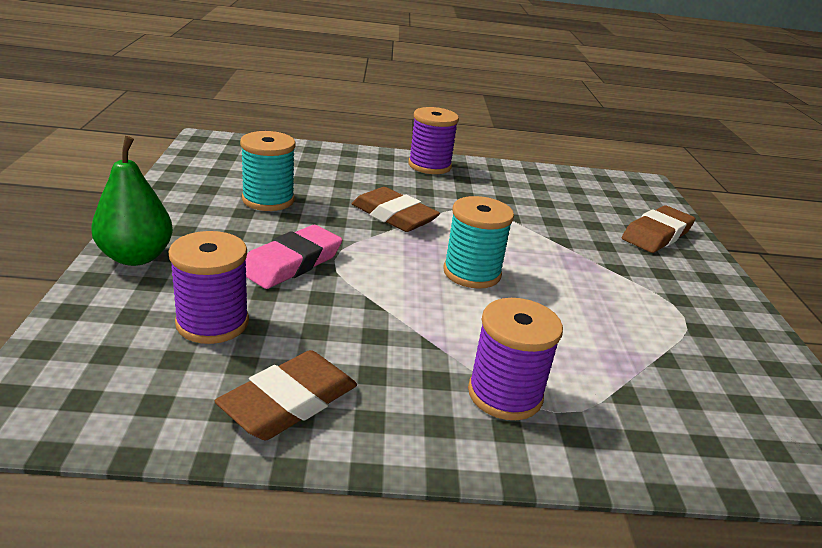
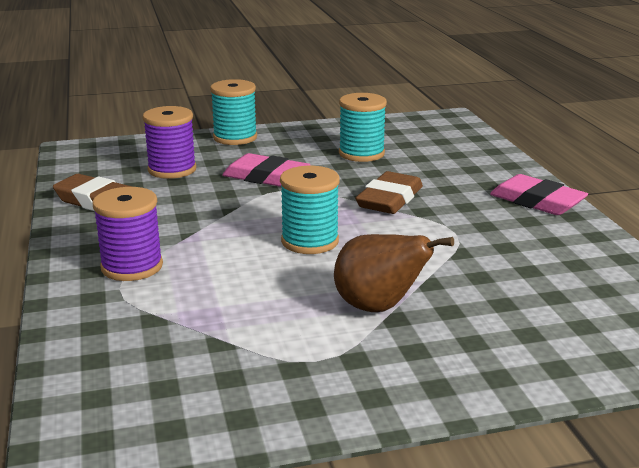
camera: 80 degrees right, 5 degrees down
(136, 257) = (235, 138): green pear -> turquoise spool
(429, 166) = (537, 201): purple spool -> pink eraser
(601, 270) = (378, 308): none -> brown pear
(656, 235) = (527, 349): brown eraser -> none

